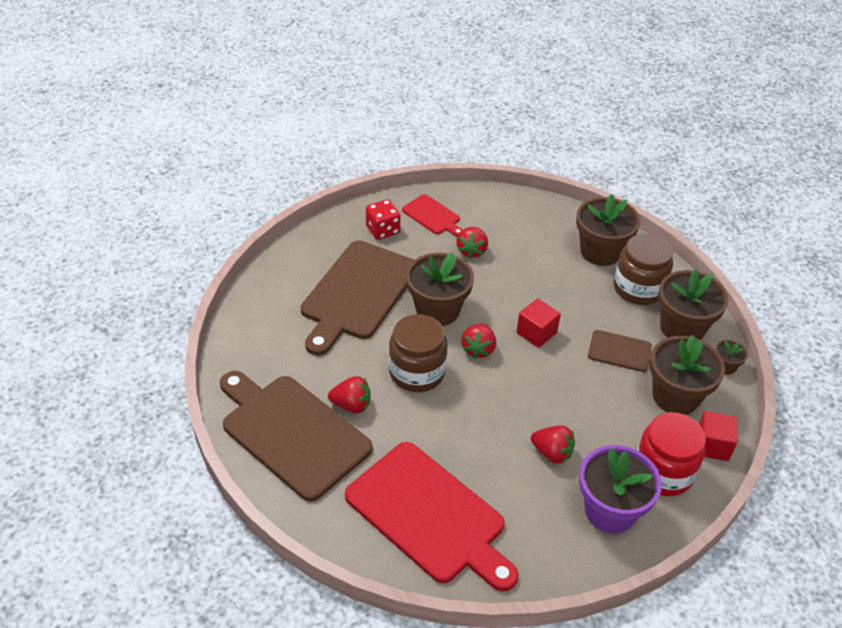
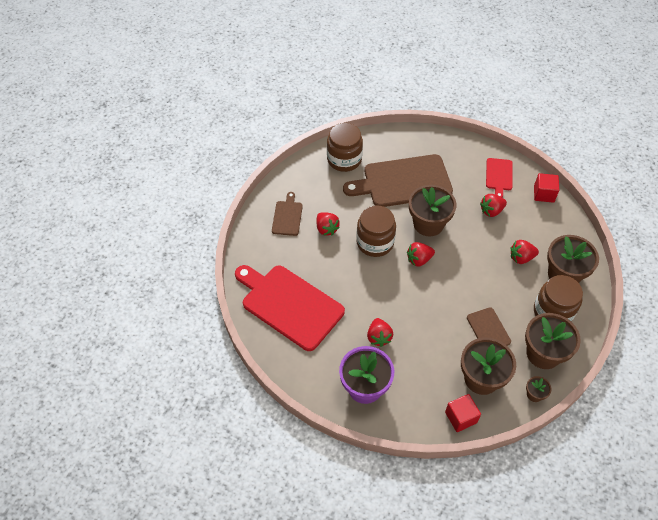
camera: 55 degrees right, 10 degrees up
(266, 323) = (344, 159): none -> brown jar
(292, 433) = (287, 216): brown cutting board -> brown cutting board, size x0.48
(383, 230) = (462, 161): red dice -> none
(429, 515) = (289, 305): red cutting board -> red cutting board turned 120 degrees clockwise
(536, 333) = (459, 280): red cube -> red cube (543, 194)
(552, 268) = (521, 258): none -> red strawberry
(663, 472) = (416, 400): red jar -> none

